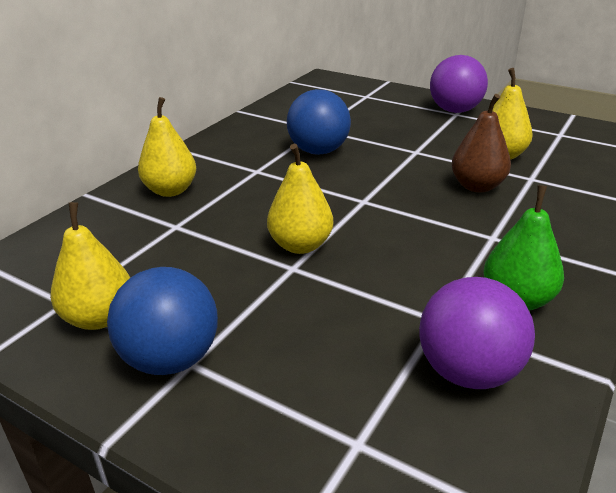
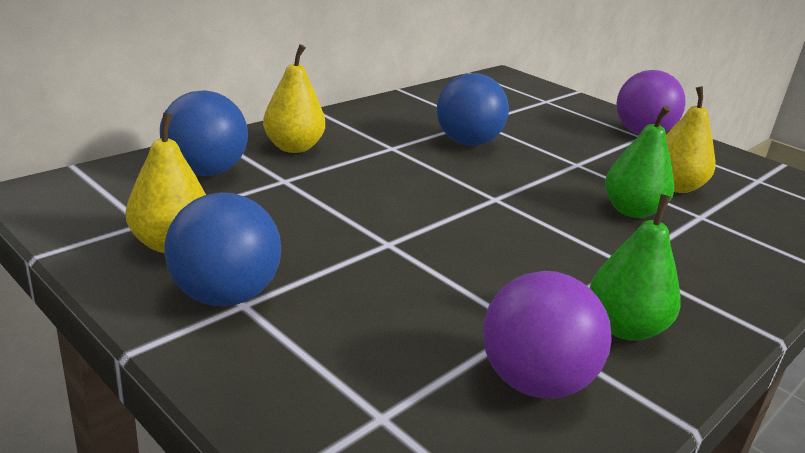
camera: 10 degrees right, 5 degrees down
(101, 234) = (205, 172): none -> blue ball
(300, 245) = (406, 225): yellow pear -> none
(477, 186) = (631, 211): brown pear -> green pear

